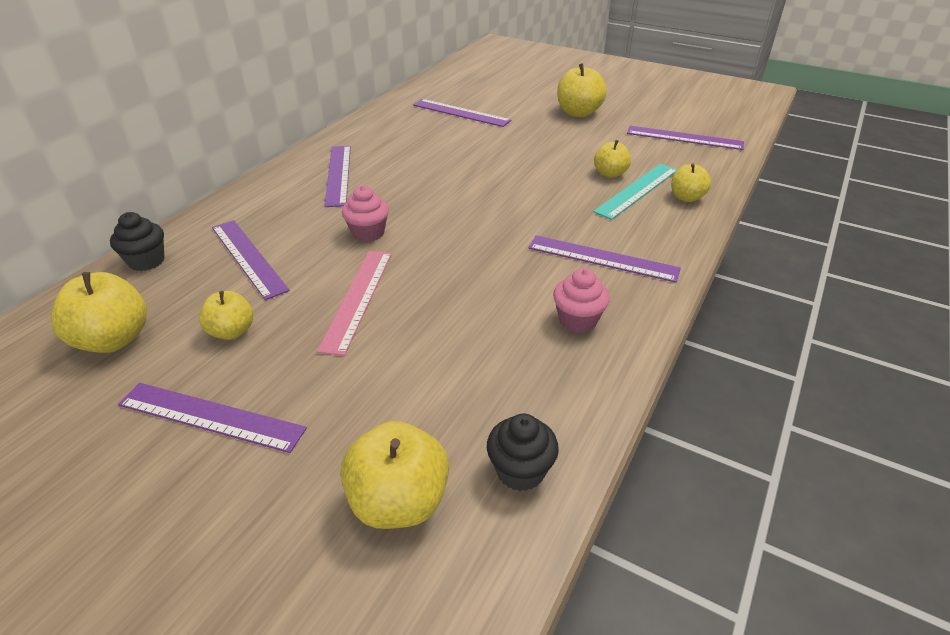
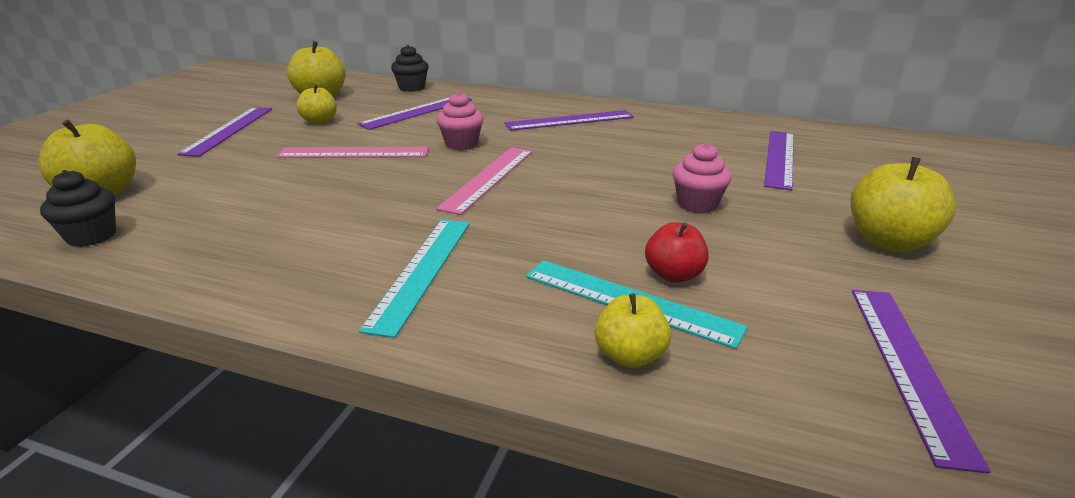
camera: 80 degrees right, 10 degrees down
(454, 224) = (488, 178): none -> pink ruler
(577, 320) = (292, 257): pink cupcake -> pink cupcake (697, 204)
(602, 258) = (422, 271): purple ruler -> turquoise ruler
(610, 174) = (673, 275): yellow apple -> red apple

